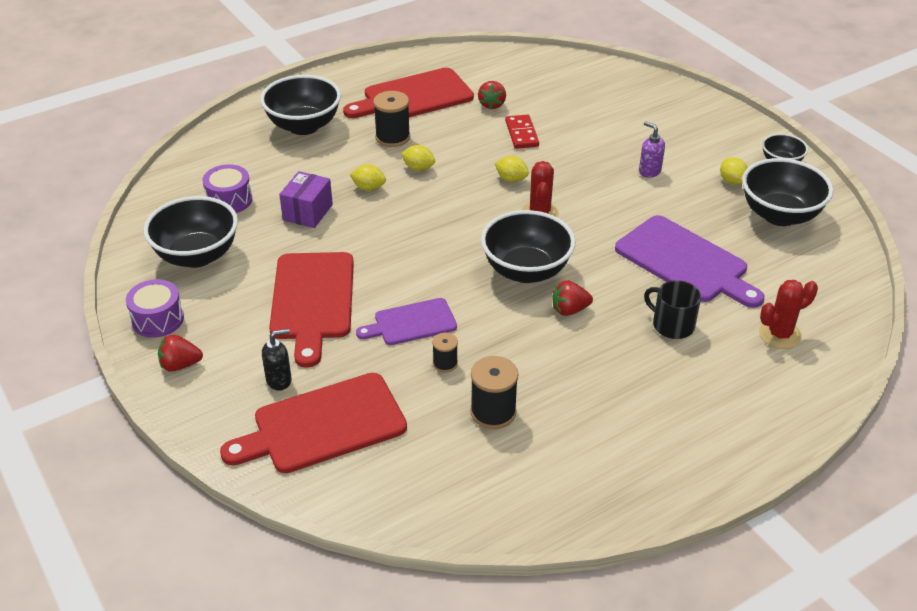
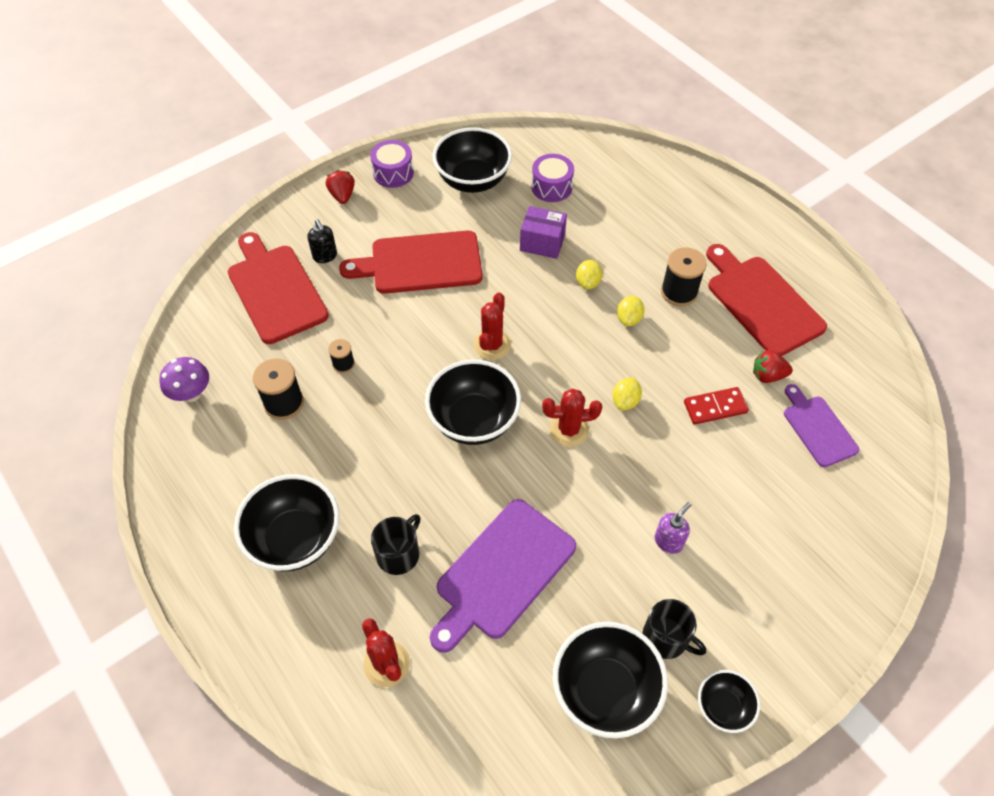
camera: 85 degrees right, 15 degrees up
(304, 126) = (681, 220): black bowl -> black bowl (295, 539)
(411, 323) = (394, 335): purple cutting board -> purple cutting board (818, 428)
(436, 254) = (492, 345): none -> red cactus
(472, 498) = (192, 394): none -> purple mushroom
(569, 310) = (417, 459): red strawberry -> none
(732, 181) = (666, 638): yellow lemon -> black mug

